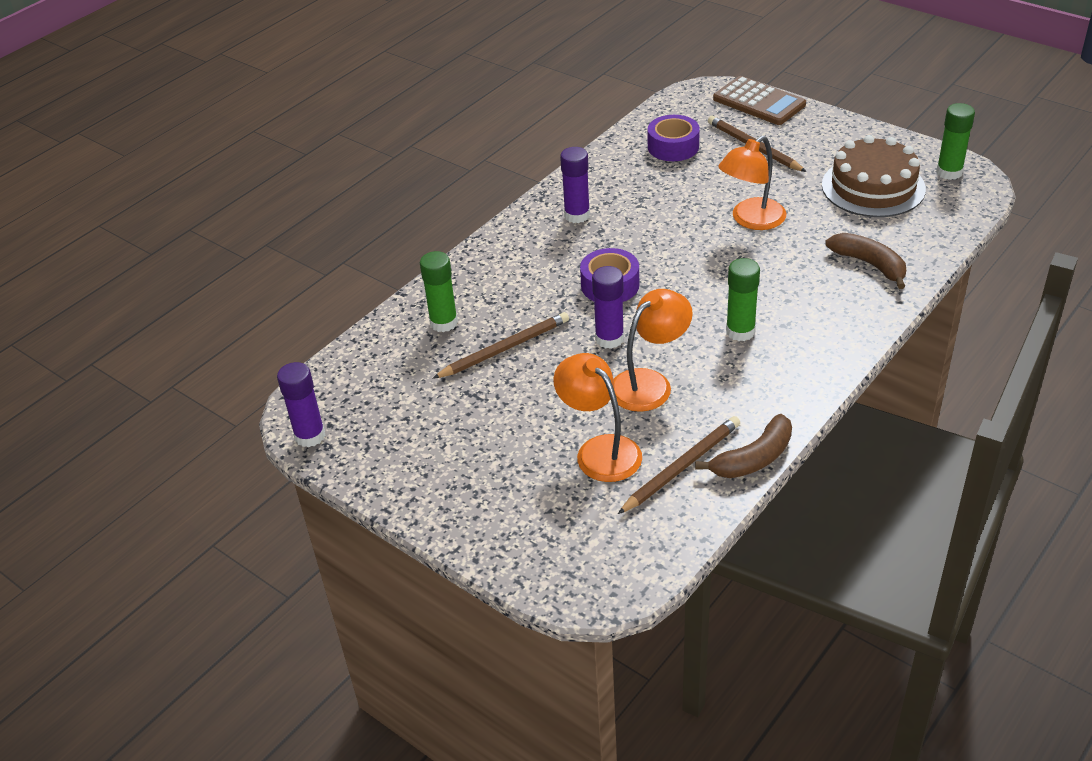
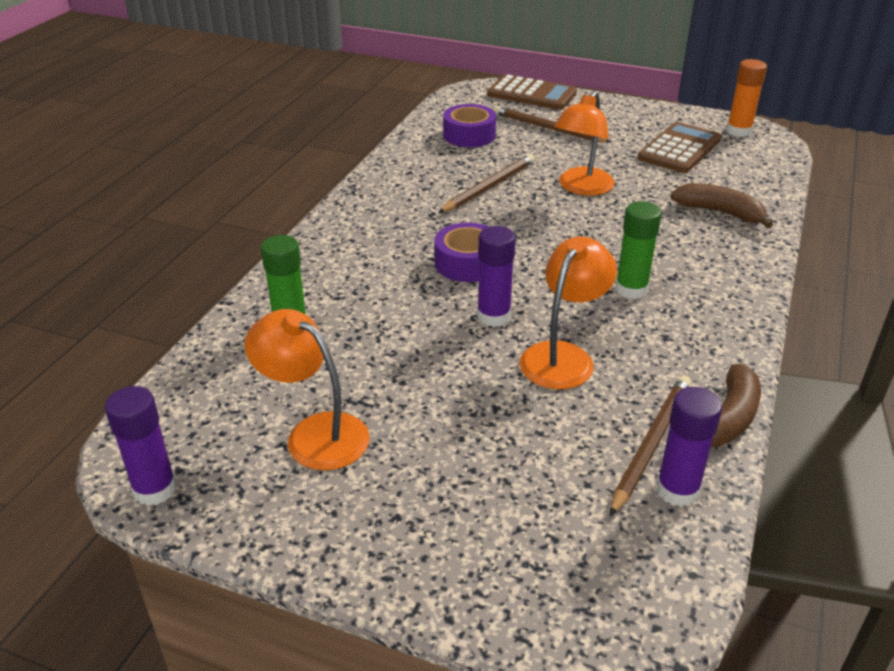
camera: 20 degrees left, 5 degrees down
(505, 348) = (376, 344): brown pencil -> brown pencil (489, 187)
(577, 215) = (399, 203): purple glue stick -> purple glue stick (677, 490)
(600, 450) = (544, 441): orange lamp -> orange lamp (314, 433)
(873, 187) = (679, 149): brown cake -> brown calculator
(949, 172) = (738, 131): green glue stick -> orange glue stick

